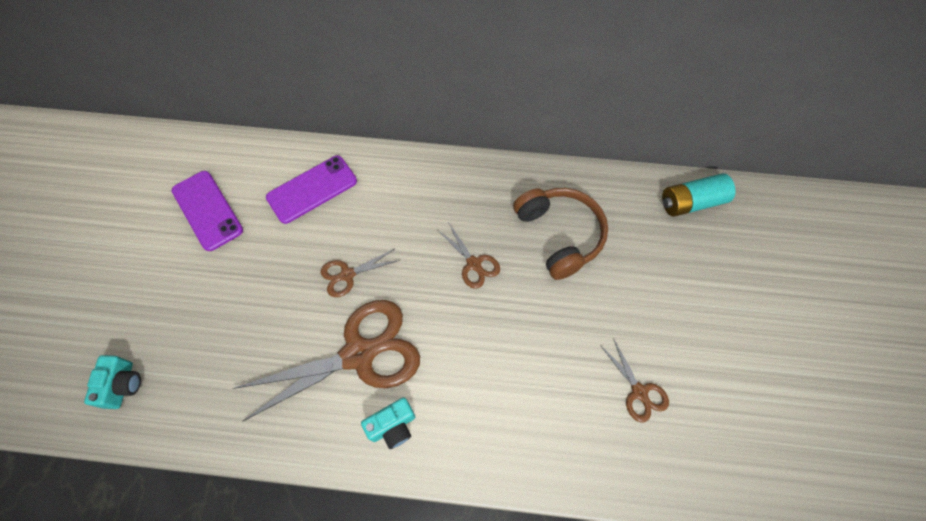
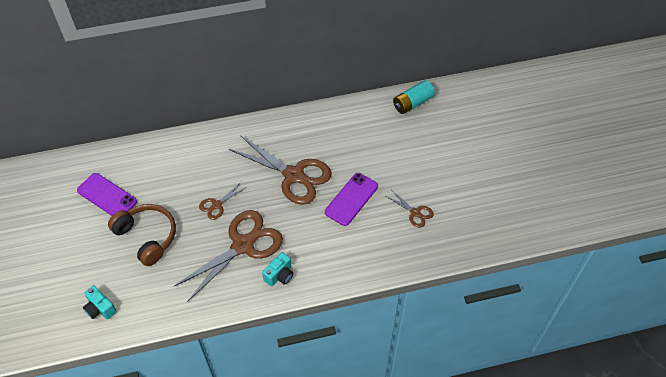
camera: 20 degrees left, 10 degrees down
(123, 385) = (100, 308): turquoise camera -> turquoise camera turned 150 degrees clockwise
(312, 189) = (172, 163): purple phone -> purple phone (351, 199)
(474, 264) = (294, 175): brown scissors -> brown scissors, size x2.15
(560, 235) = (340, 144): brown headphones -> brown headphones (147, 237)

